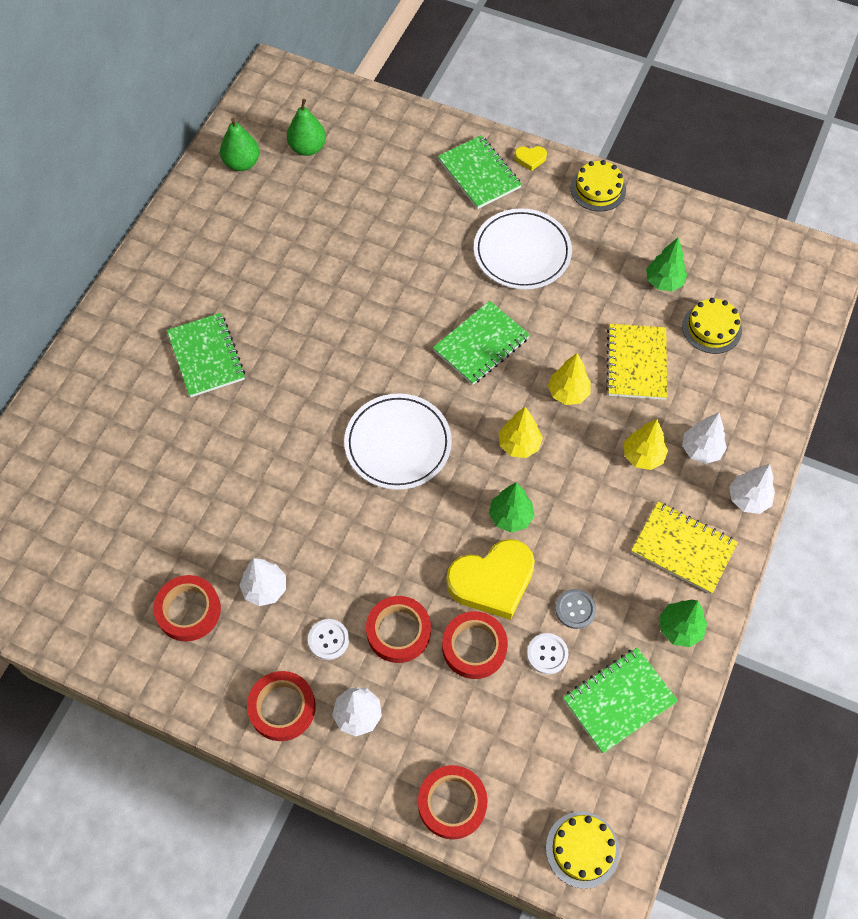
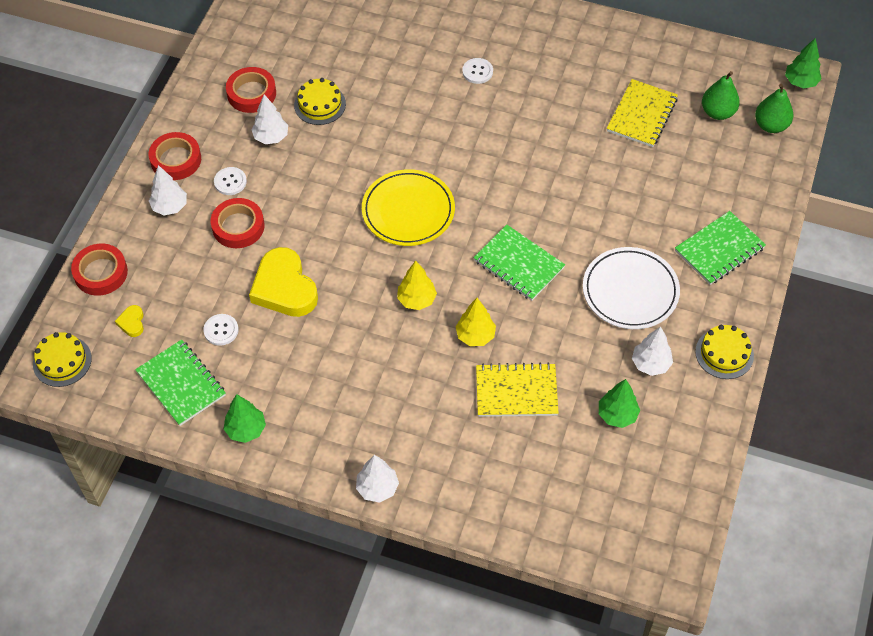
camera: 85 degrees right, 5 degrees down
(206, 356) = (477, 72): green notebook -> white button
(242, 163) = (688, 67): green pear -> green pear (770, 125)
(398, 444) = (408, 211): white plate -> yellow plate
(474, 647) = (226, 278): red tape -> none
(510, 517) = (345, 297): green tree -> green tree (800, 82)
(530, 159) = (750, 292): yellow heart -> yellow heart (132, 322)
(575, 609) = (261, 349): grey button -> none
(643, 456) = (415, 399): yellow tree -> none
(683, 549) = (322, 432): yellow notebook -> yellow notebook (641, 115)
(701, 450) = (426, 448): white tree -> white tree (650, 364)
(711, 328) = (568, 459): yellow cake -> yellow cake (320, 104)

